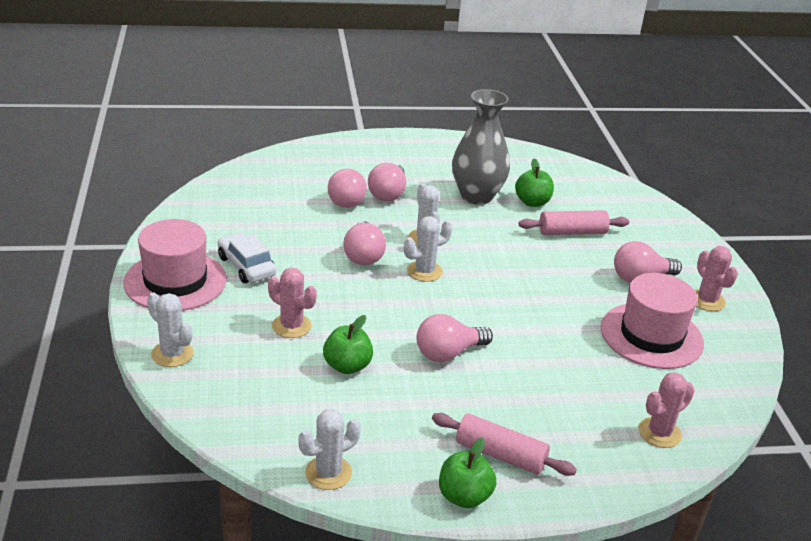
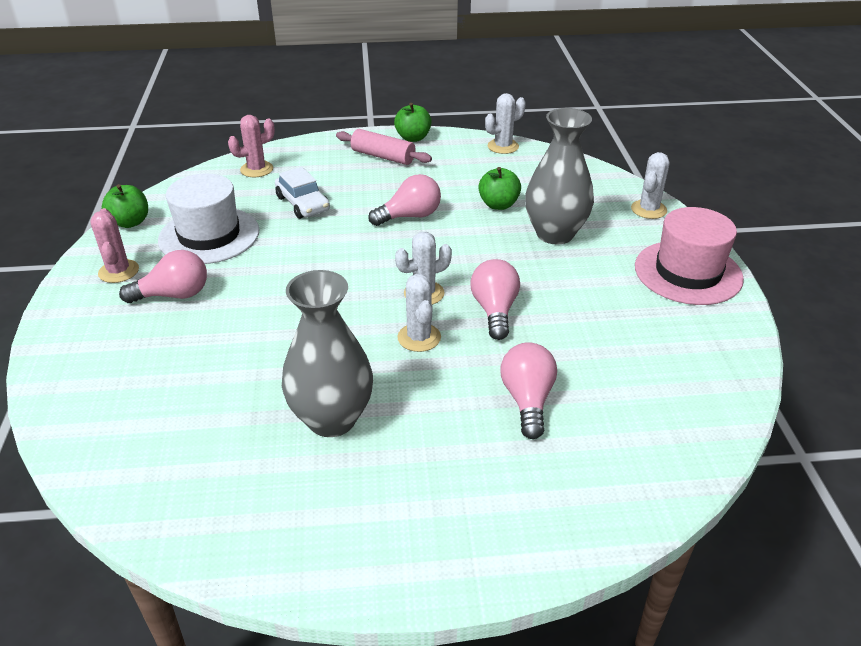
camera: 175 degrees left, 5 degrees up
(172, 354) = (648, 209): white cactus -> white cactus turned 75 degrees clockwise
(246, 266) = (623, 292): white car -> white car (303, 204)
(291, 326) = (555, 234): pink cactus -> grey vase
(388, 194) = (467, 416): pink light bulb -> none
(532, 202) = (250, 410): green apple -> green apple (130, 222)
(572, 232) = (219, 357): pink rolling pin -> none
(651, 335) = (209, 235): pink hat -> white hat

